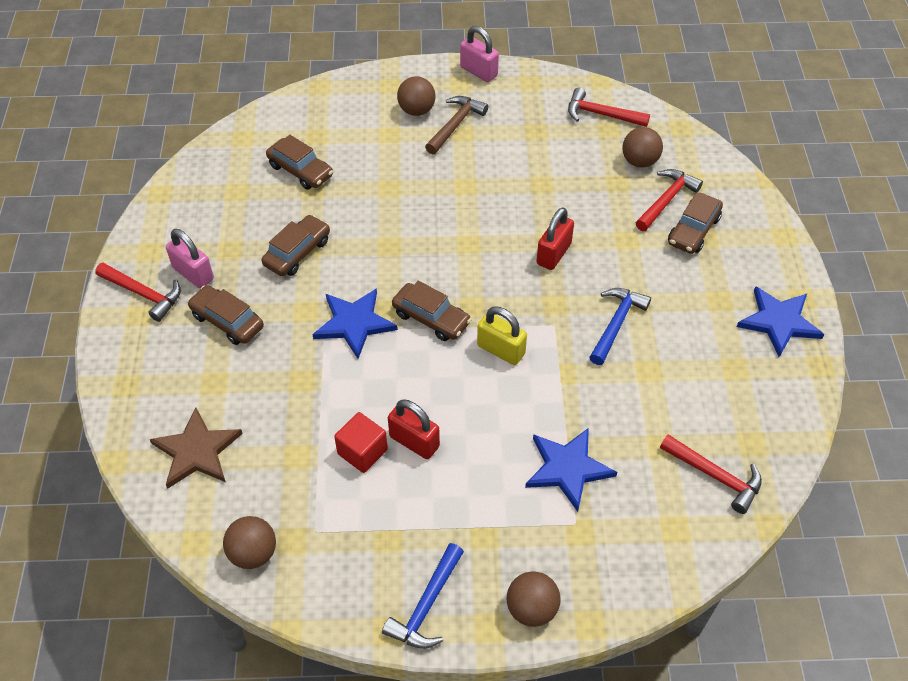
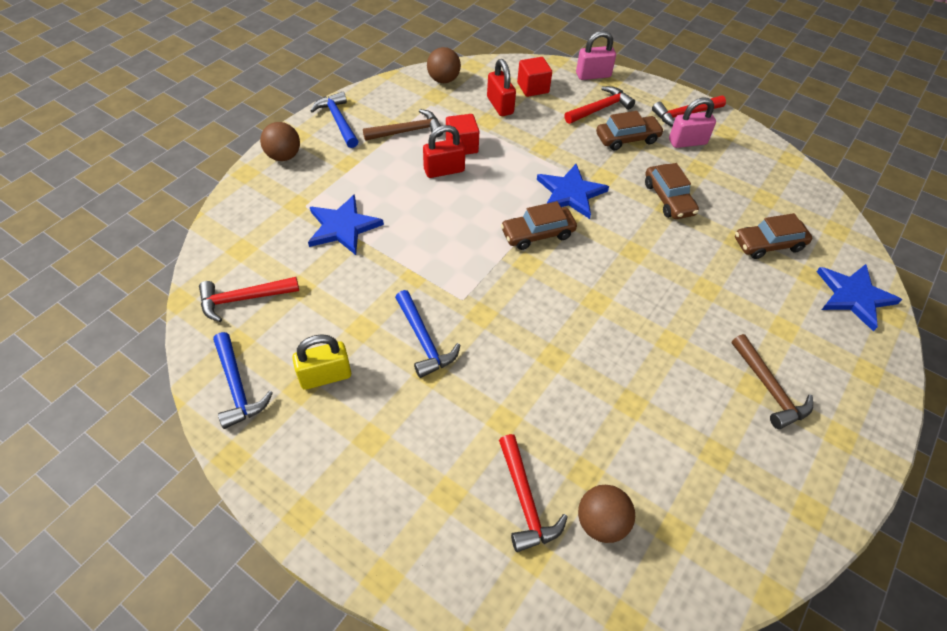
camera: 125 degrees right, 0 degrees up
(197, 451) = (533, 88): brown star -> red cube
(382, 519) = (408, 131): none -> brown hammer
(416, 110) = (812, 370): brown ball -> none
(478, 71) = (857, 469): pink padlock -> pink padlock (593, 75)
(501, 350) = (471, 254): yellow padlock -> yellow padlock (325, 376)
(553, 254) = (535, 351): red padlock -> red padlock (500, 105)
(601, 114) = (706, 545): red hammer -> red hammer (600, 109)
(693, 230) = (466, 491): brown car -> none
(779, 322) = (301, 467): blue star -> blue star (853, 296)
(779, 408) = (237, 387): none -> blue hammer

